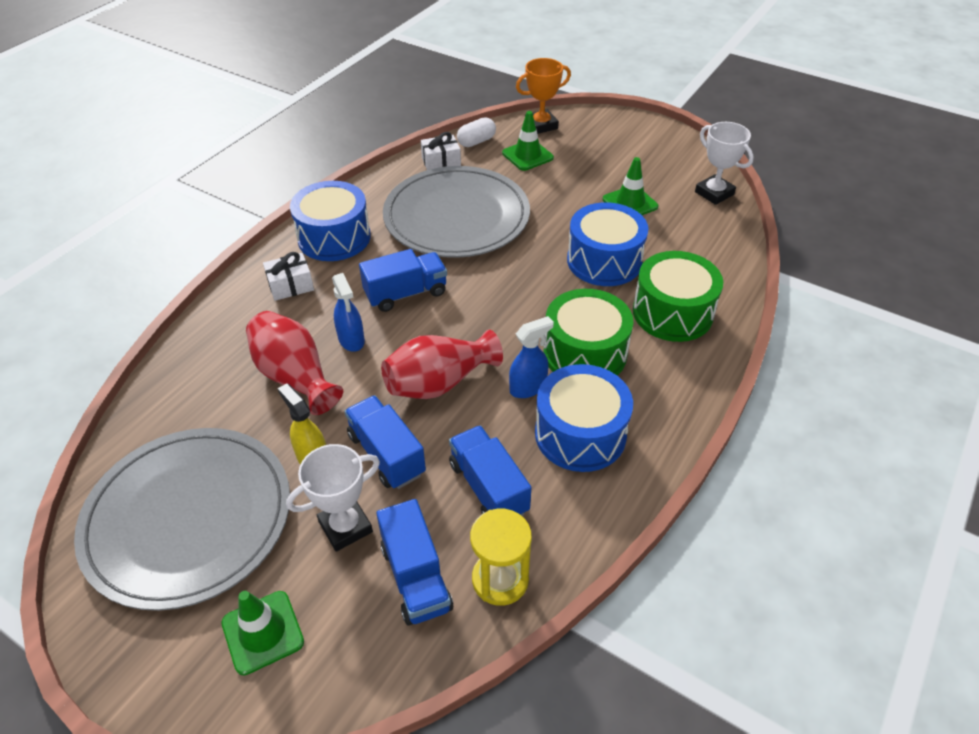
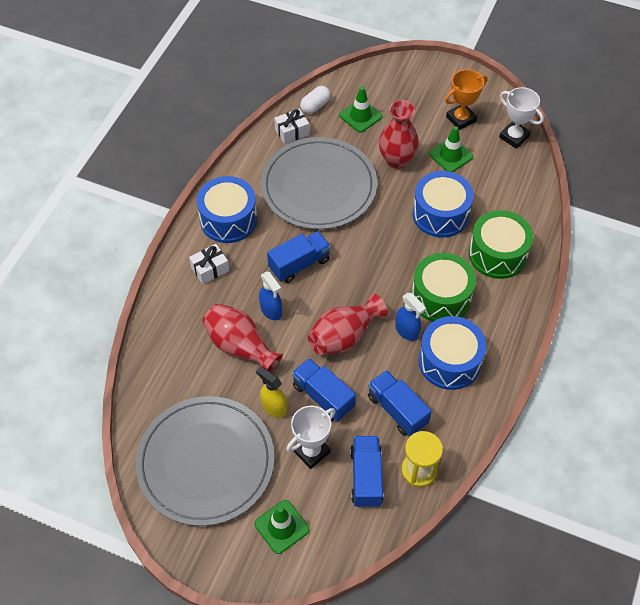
camera: 10 degrees left, 10 degrees up
(416, 577) = (366, 477): blue truck -> blue truck turned 150 degrees counterclockwise
(528, 387) = (407, 331): blue spray bottle -> blue spray bottle turned 90 degrees clockwise
(541, 125) = (364, 81): orange trophy -> orange trophy (461, 119)
(561, 201) = (397, 160): none -> red vase

